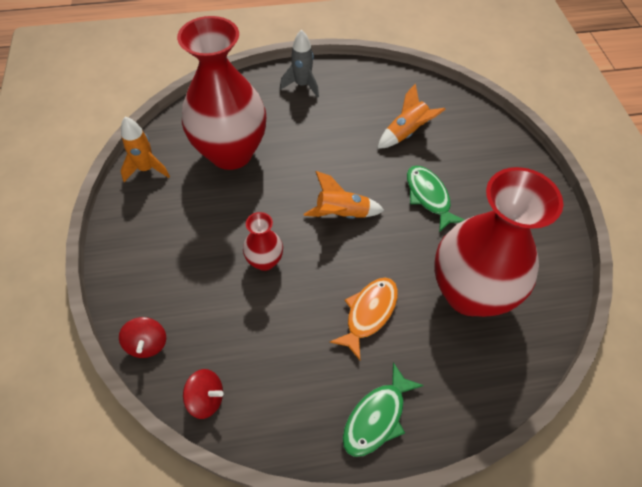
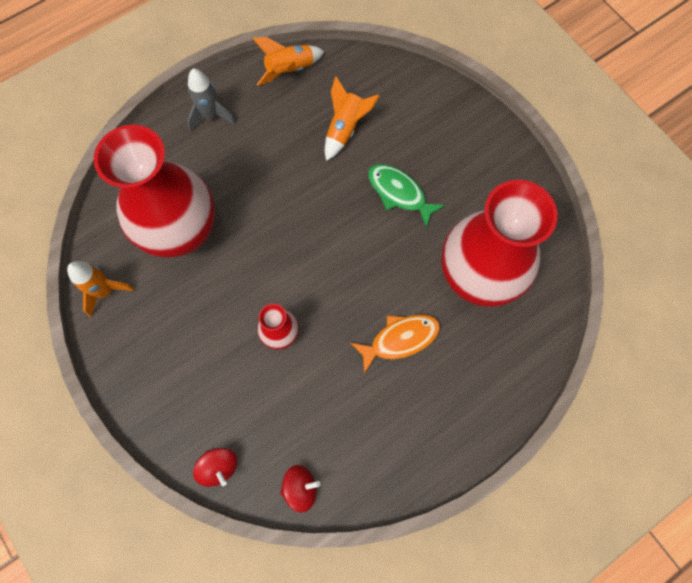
camera: 25 degrees left, 15 degrees up
(342, 214) = (327, 250): orange rocket -> orange rocket (289, 70)
(369, 313) = (400, 339): orange fish -> orange fish turned 60 degrees clockwise
(377, 417) = (450, 429): green fish -> none

